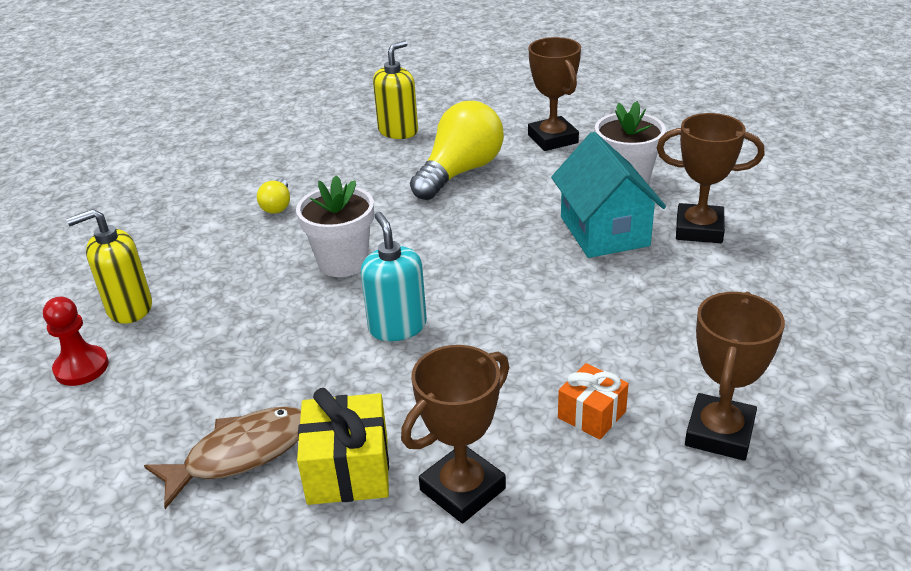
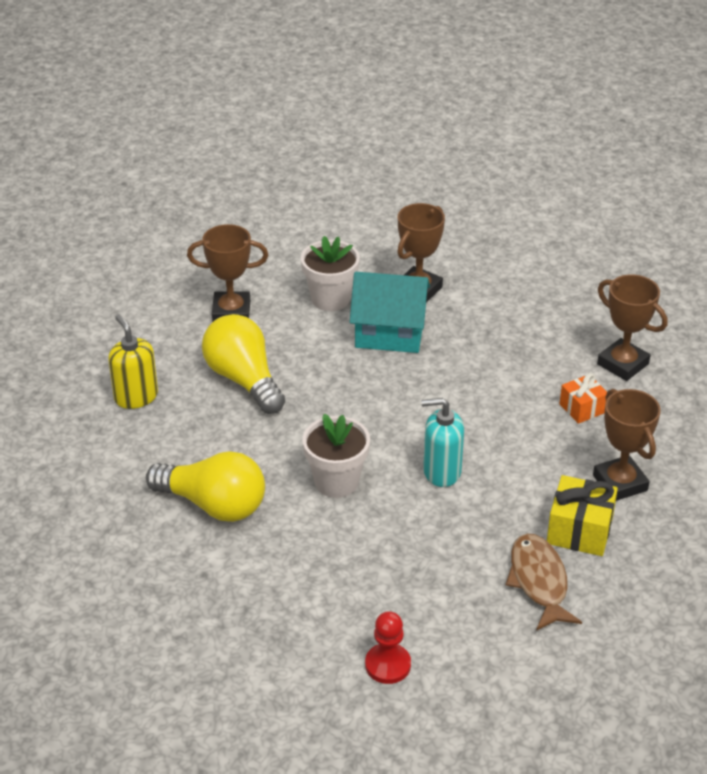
camera: 70 degrees left, 5 degrees up
(129, 308) = (318, 627): yellow soap dispenser -> none
(277, 206) = (214, 504): yellow light bulb -> yellow light bulb, size x2.15

